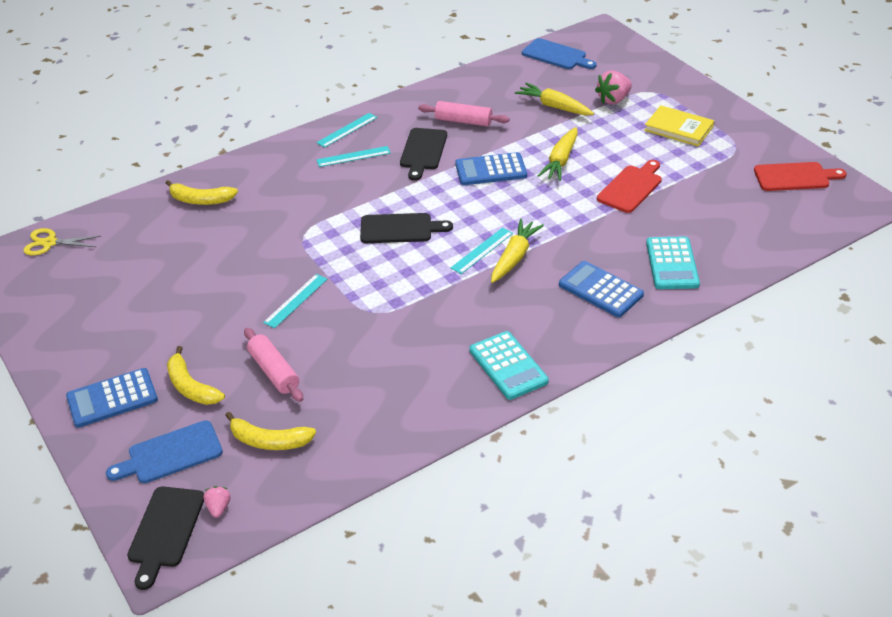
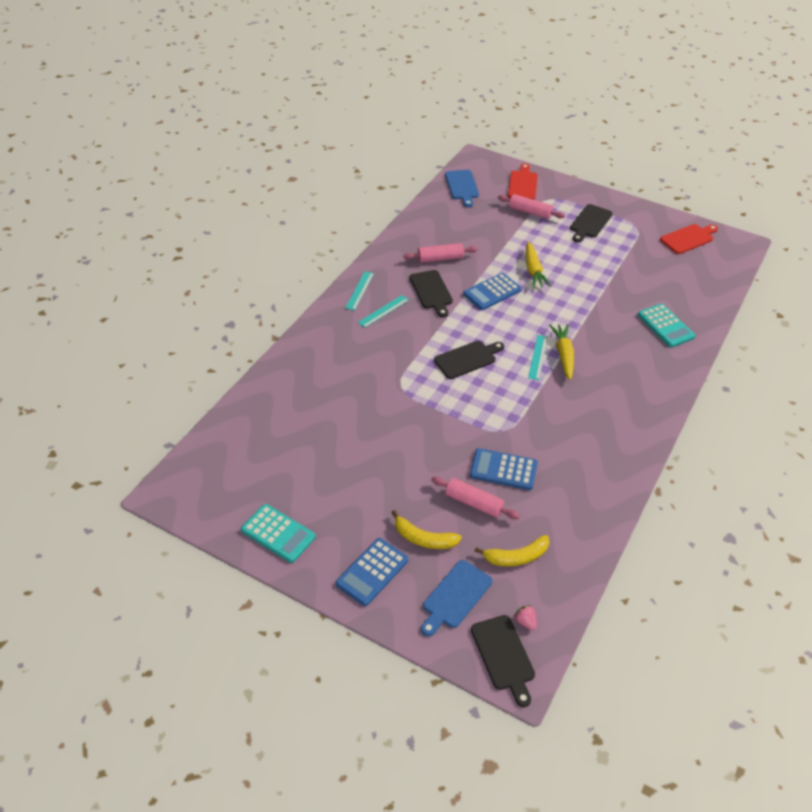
camera: 30 degrees left, 5 degrees up
(49, 243) = (201, 463): yellow scissors -> none
(201, 200) = (295, 384): yellow banana -> none
(295, 300) = (441, 441): turquoise ruler -> none
(508, 366) = (626, 437): turquoise calculator -> turquoise calculator (278, 533)
(554, 107) = (494, 228): yellow carrot -> none
(556, 55) = (462, 186): blue cutting board -> blue cutting board turned 75 degrees clockwise
(600, 290) = (638, 360): blue calculator -> blue calculator (503, 470)
(613, 100) = (530, 212): pink strawberry -> pink rolling pin
(631, 187) = (595, 277): red cutting board -> red cutting board (522, 184)
(678, 128) = (590, 223): yellow book -> black cutting board

